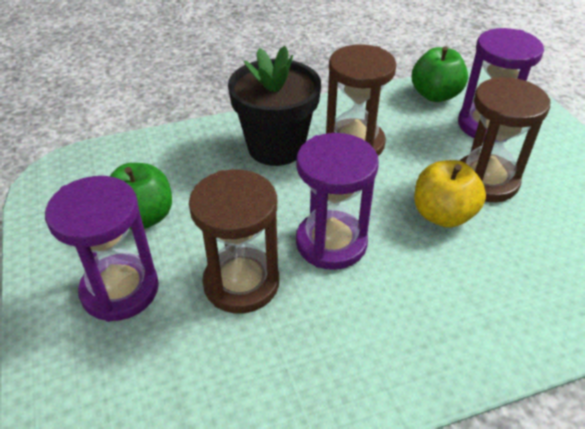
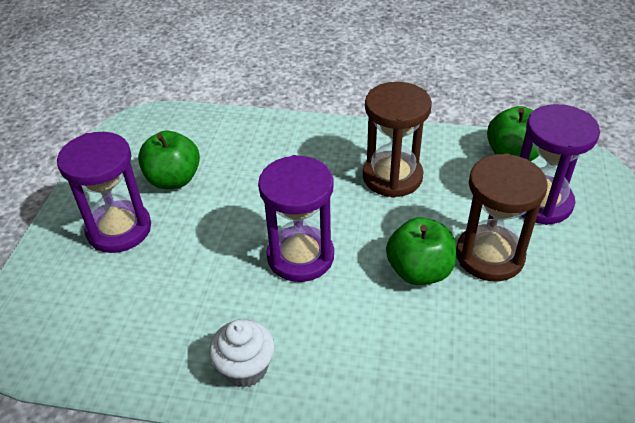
camera: 30 degrees right, 0 degrees up
(241, 283) = (206, 260): brown hourglass -> none
(276, 147) = (320, 157): black flower pot -> none
(366, 370) = (245, 368): none -> white cupcake
(442, 215) = (419, 271): yellow apple -> green apple

